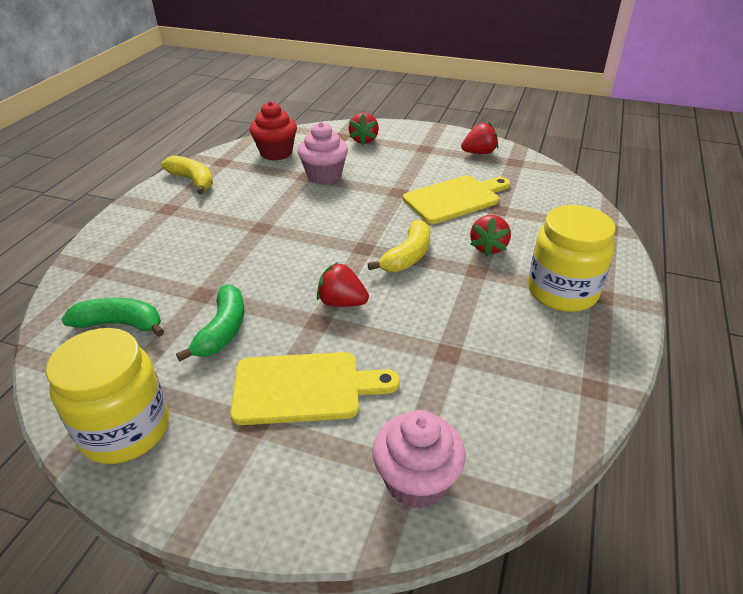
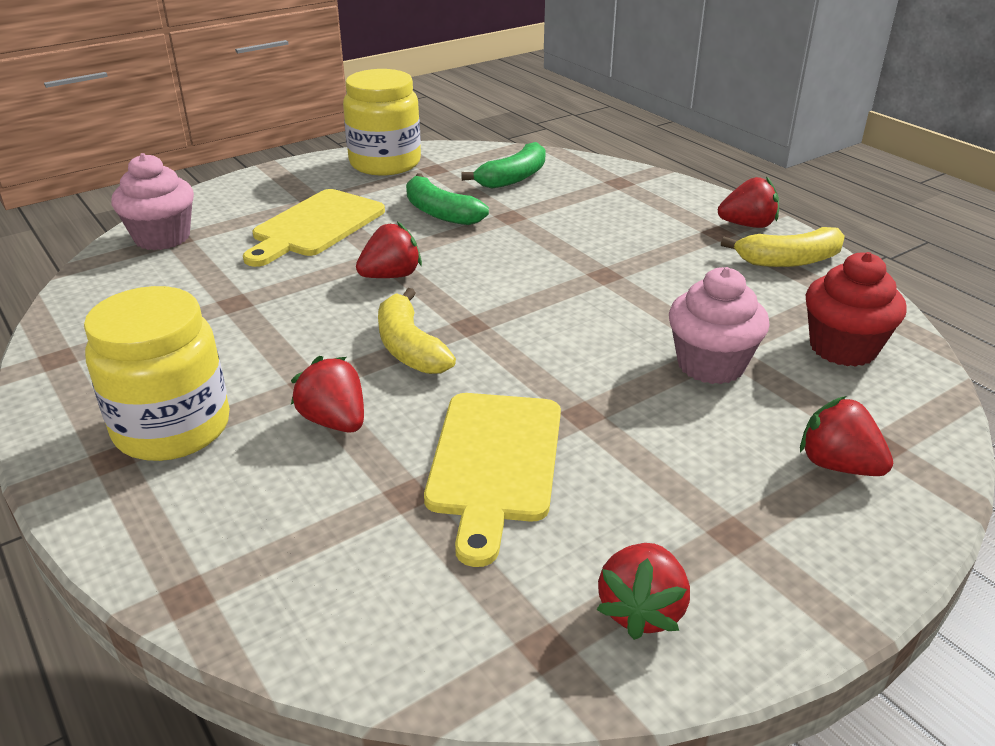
camera: 125 degrees right, 5 degrees down
(150, 202) = (747, 225): none -> red strawberry

